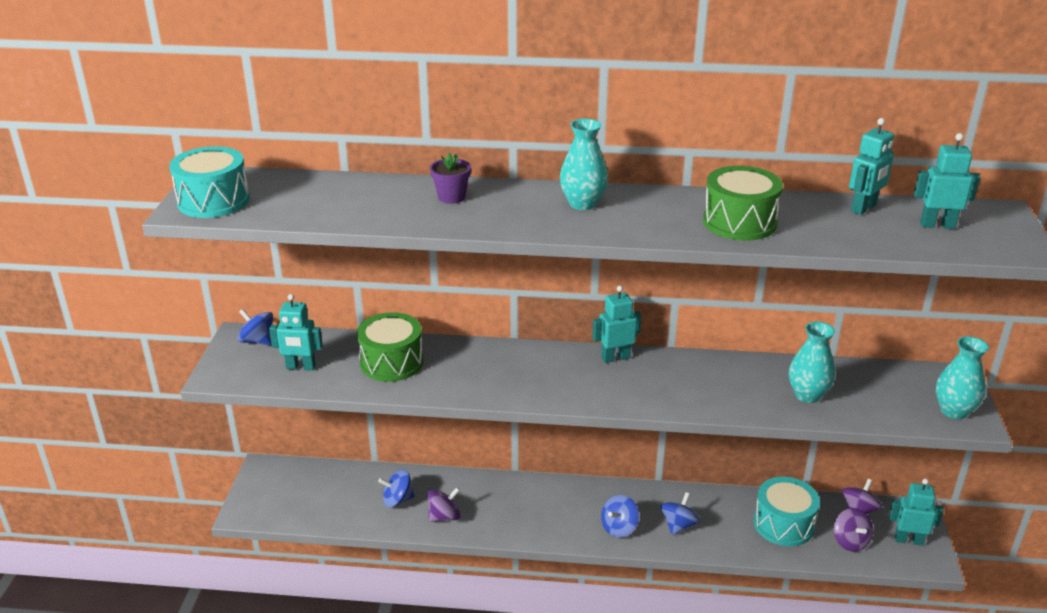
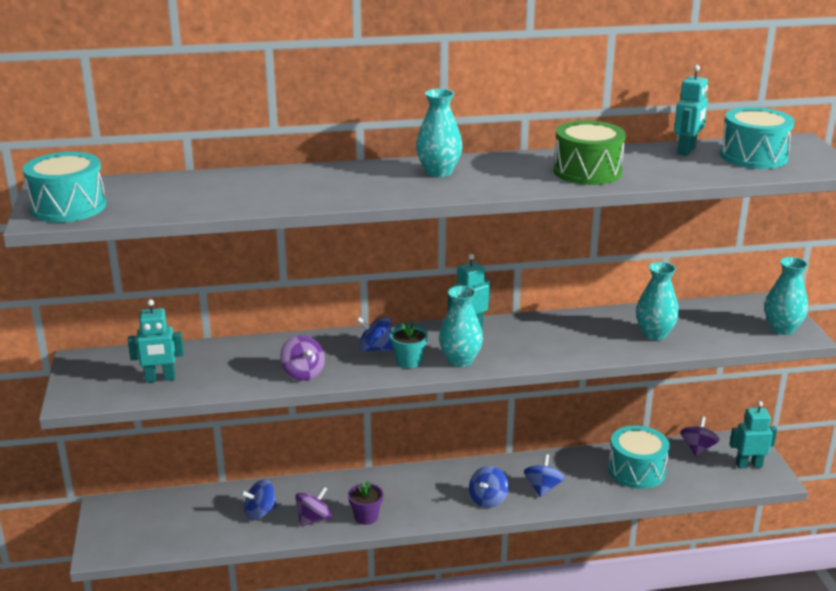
camera: 15 degrees left, 5 degrees down
(258, 341) = (103, 362): blue spinning top -> blue spinning top (375, 349)
(391, 362) = (253, 361): green drum -> none
(451, 197) = (311, 180): purple flower pot -> purple flower pot (366, 517)
(540, 386) = (409, 361): none -> turquoise flower pot
(591, 394) = (460, 360): none -> turquoise vase
(850, 541) = (700, 475): purple spinning top -> purple spinning top (303, 373)
(937, 225) = (753, 156): turquoise robot -> turquoise drum

